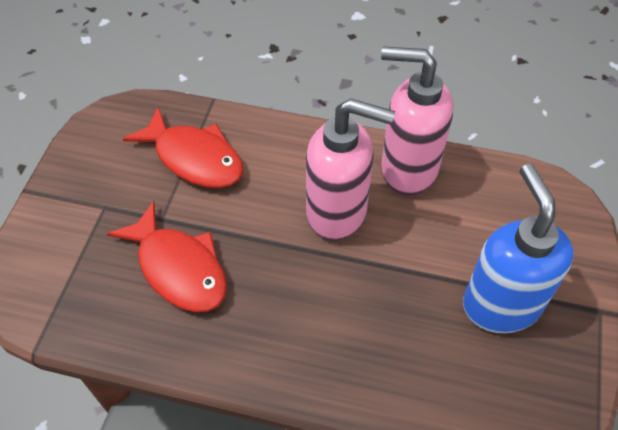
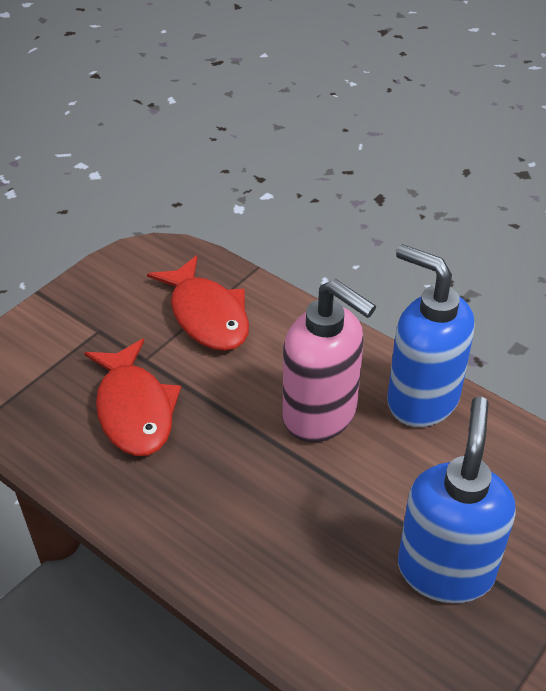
camera: 25 degrees right, 10 degrees down
(407, 169) = (421, 399): pink soap dispenser -> blue soap dispenser

